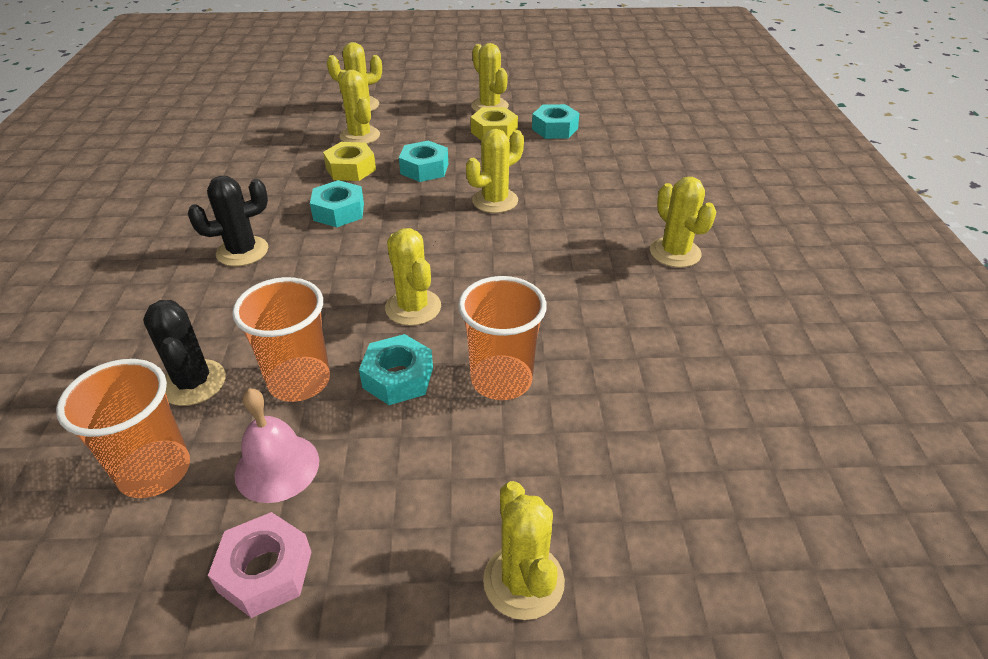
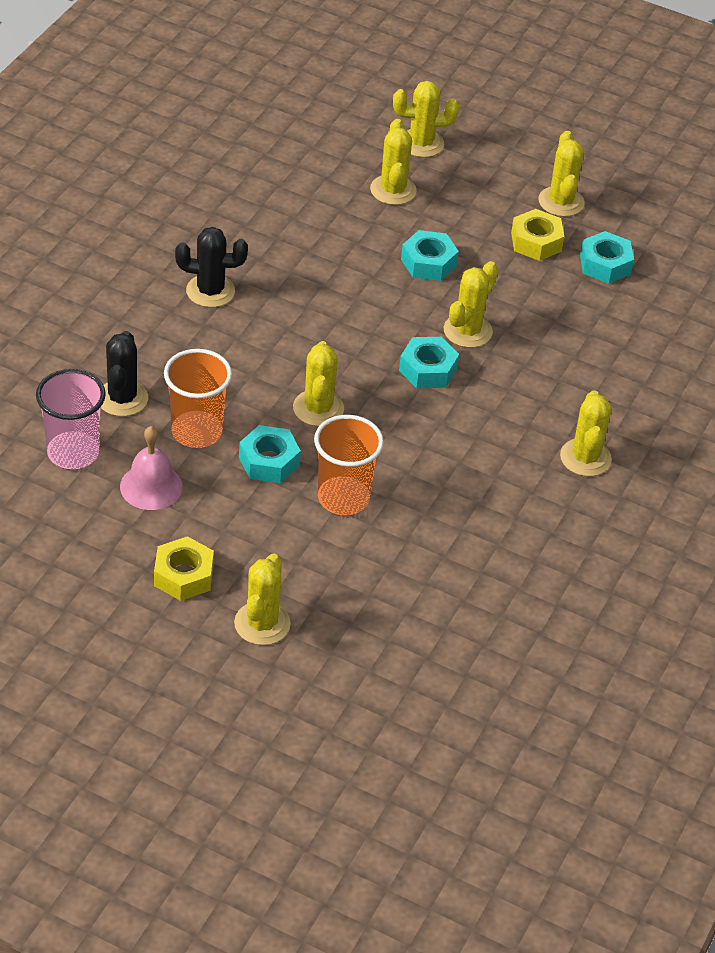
camera: 25 degrees right, 5 degrees up
(155, 471) = (73, 452): orange cup -> pink cup
(265, 571) = (114, 545): pink nut -> none
(339, 211) = (315, 281): turquoise nut -> turquoise nut (428, 369)
(350, 169) = (357, 233): yellow nut -> yellow nut (183, 575)
(495, 201) = (467, 331): yellow cactus -> yellow cactus turned 45 degrees counterclockwise

